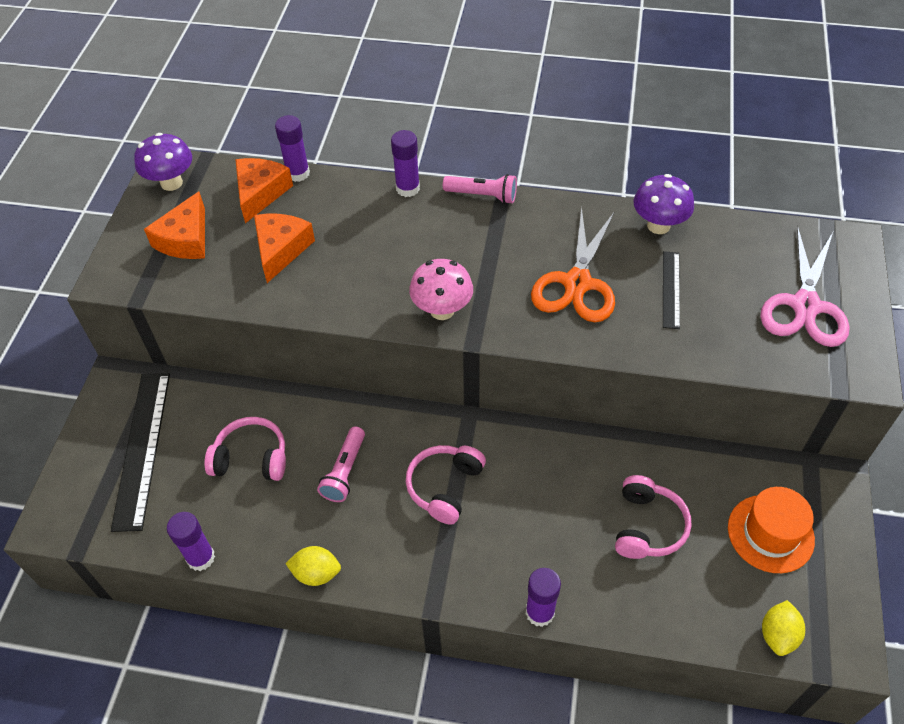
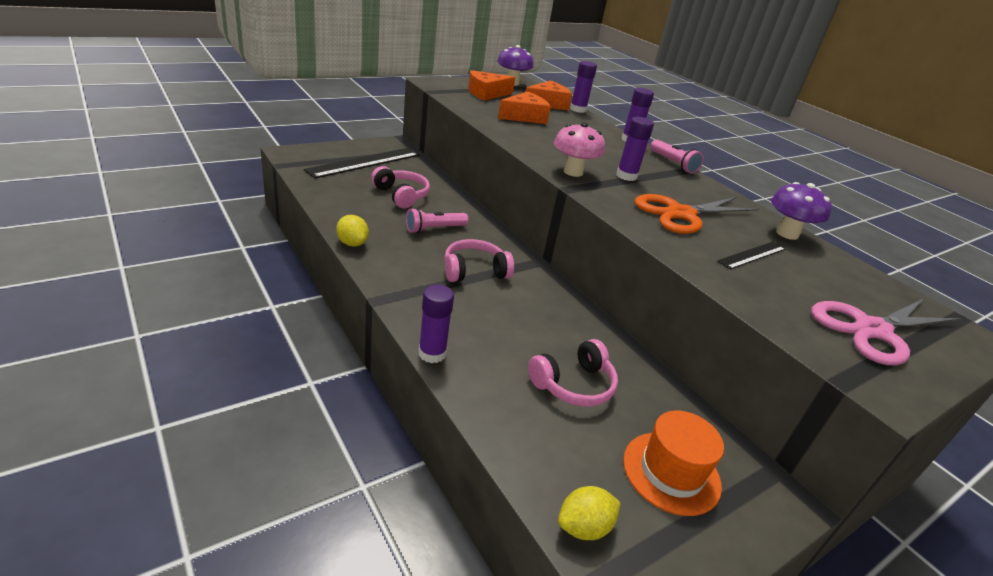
camera: 40 degrees right, 20 degrees down
(201, 558) = (318, 201): purple glue stick -> purple glue stick (626, 176)

